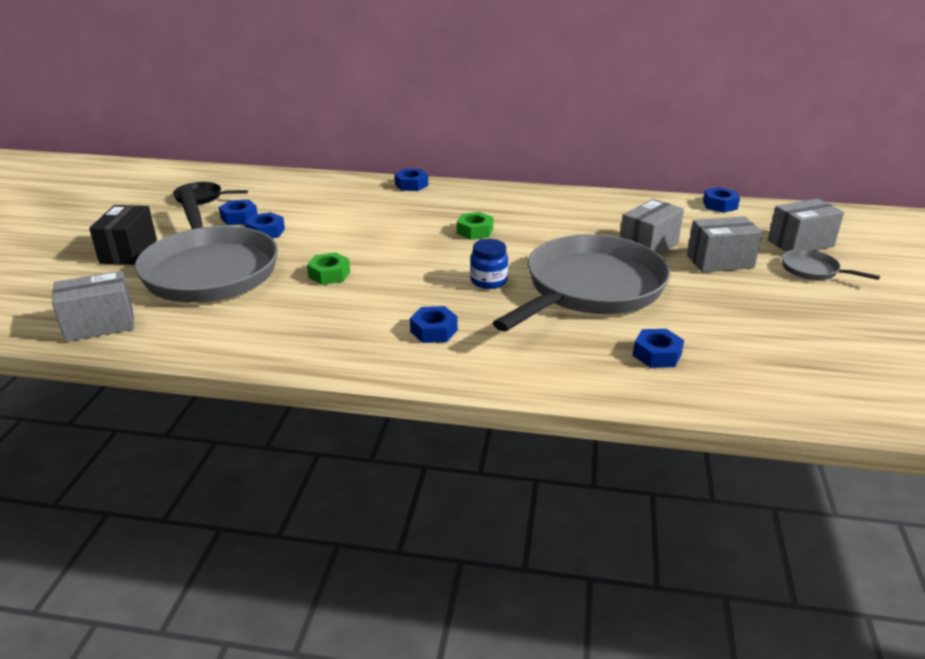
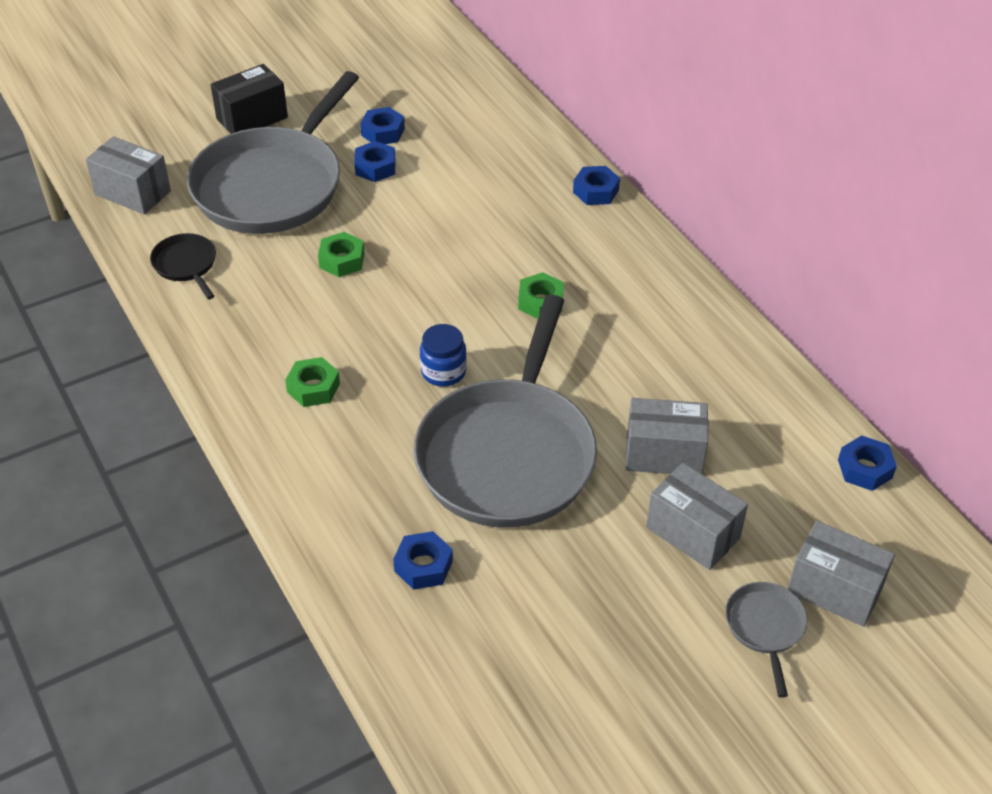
camera: 50 degrees right, 15 degrees up
(201, 197) = (394, 80): black pan -> black pan (186, 265)
(434, 331) = (313, 388): blue nut -> green nut
(590, 288) = (508, 454): grey pan -> grey pan turned 105 degrees clockwise

